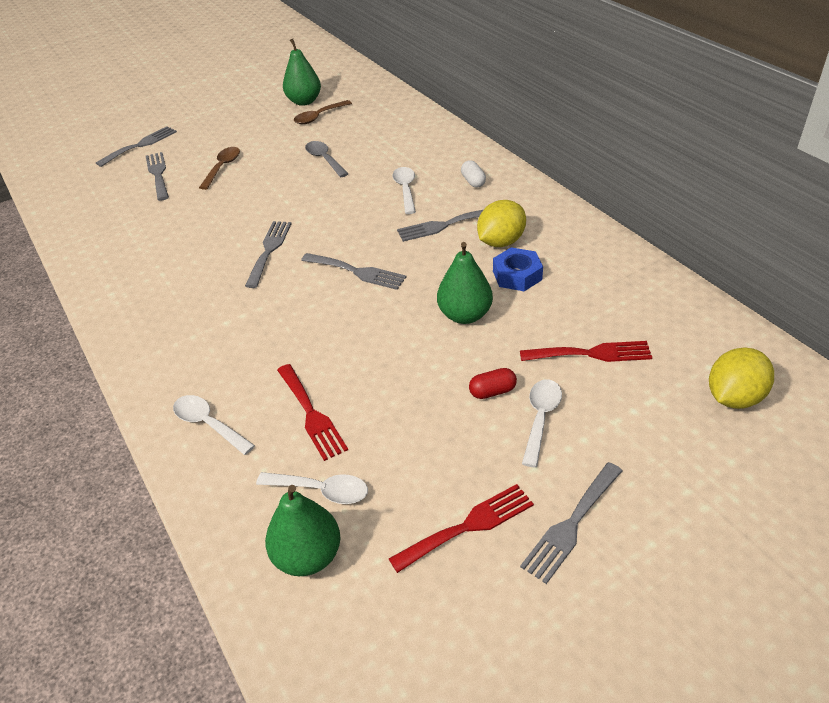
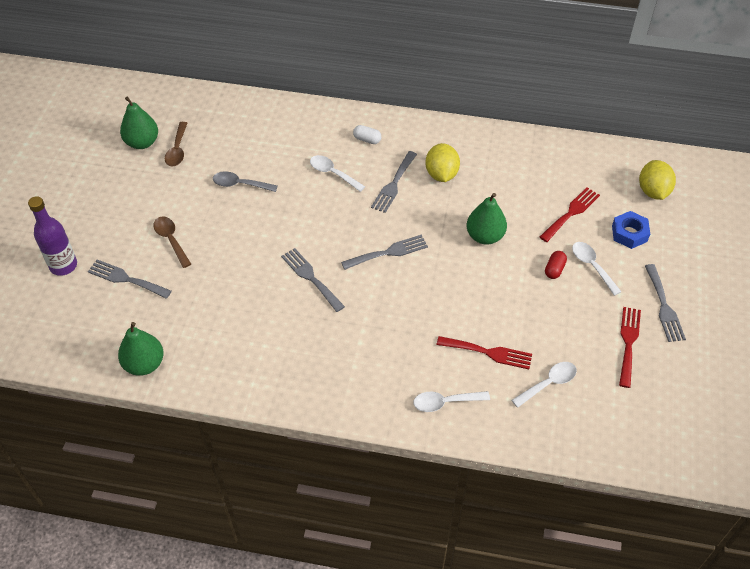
camera: 50 degrees left, 10 degrees up
(140, 145) = (63, 265): grey fork -> purple bottle
(308, 556) = (585, 415): green pear -> green pear (144, 364)
(517, 275) = (478, 191): blue nut -> blue nut (629, 233)

